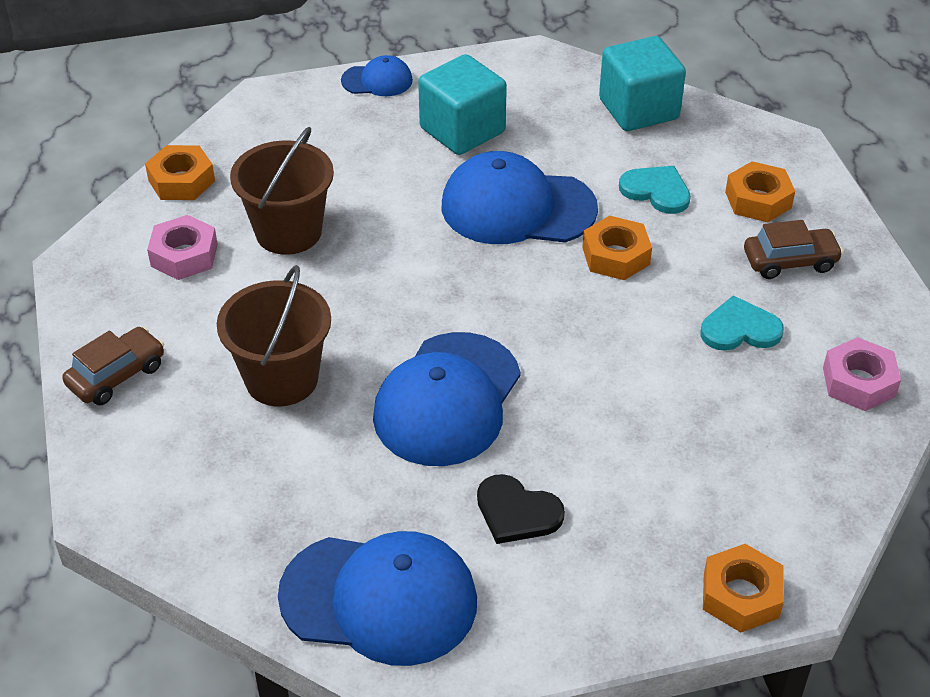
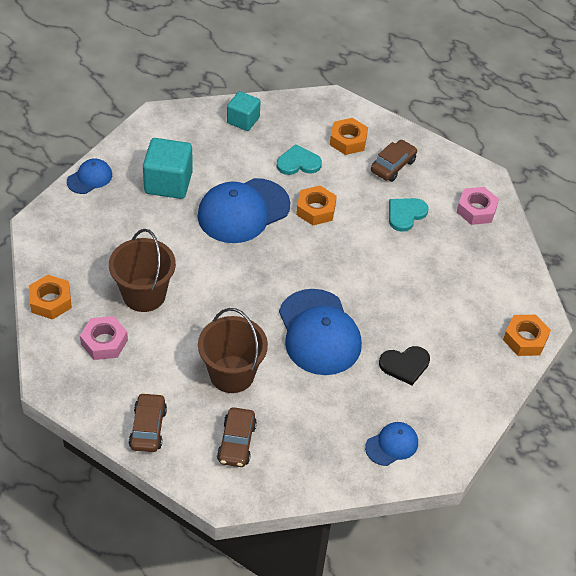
camera: 45 degrees left, 5 degrees up
(192, 459) = (236, 443): none -> brown car
(379, 599) = (392, 445): blue cap -> blue cap, size x0.50
(638, 109) = (243, 120): turquoise cube -> turquoise cube, size x0.64

